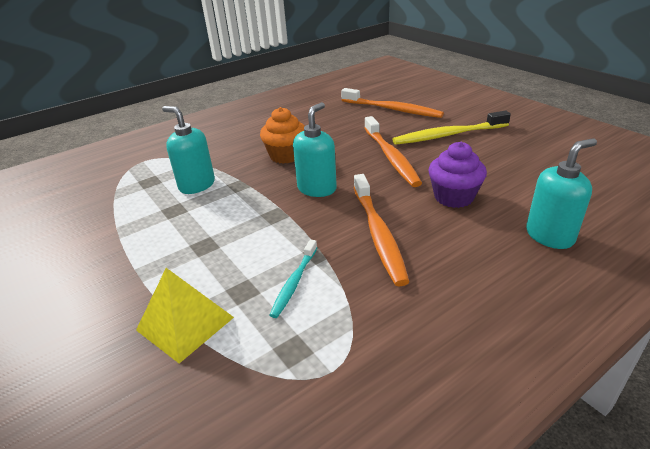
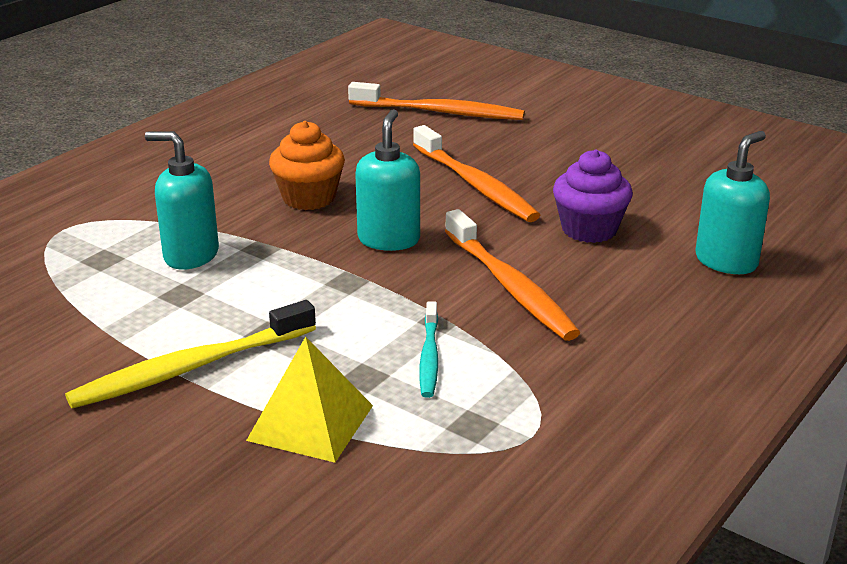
camera: 20 degrees left, 5 degrees down
(448, 135) = (544, 145): yellow toothbrush -> yellow toothbrush (190, 368)

